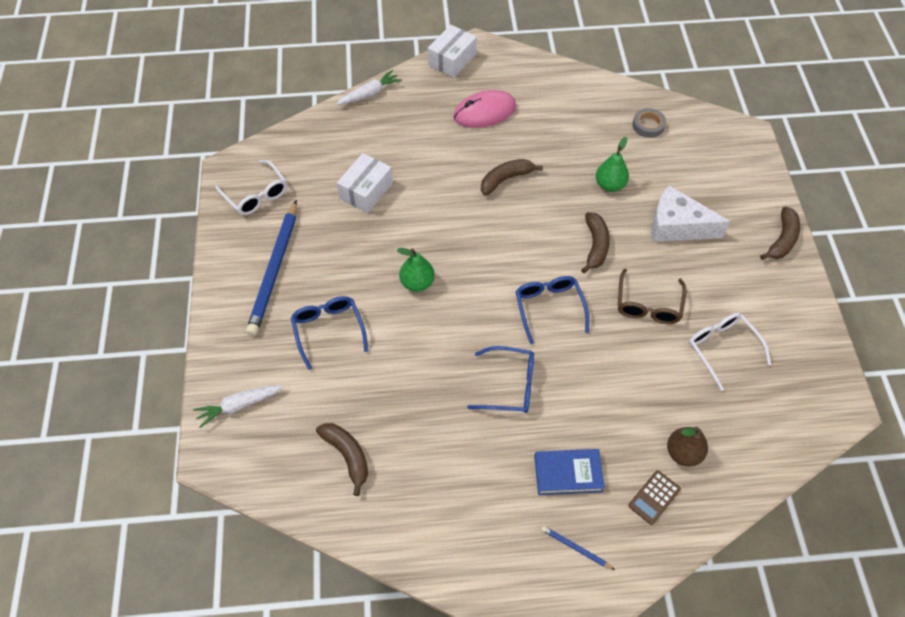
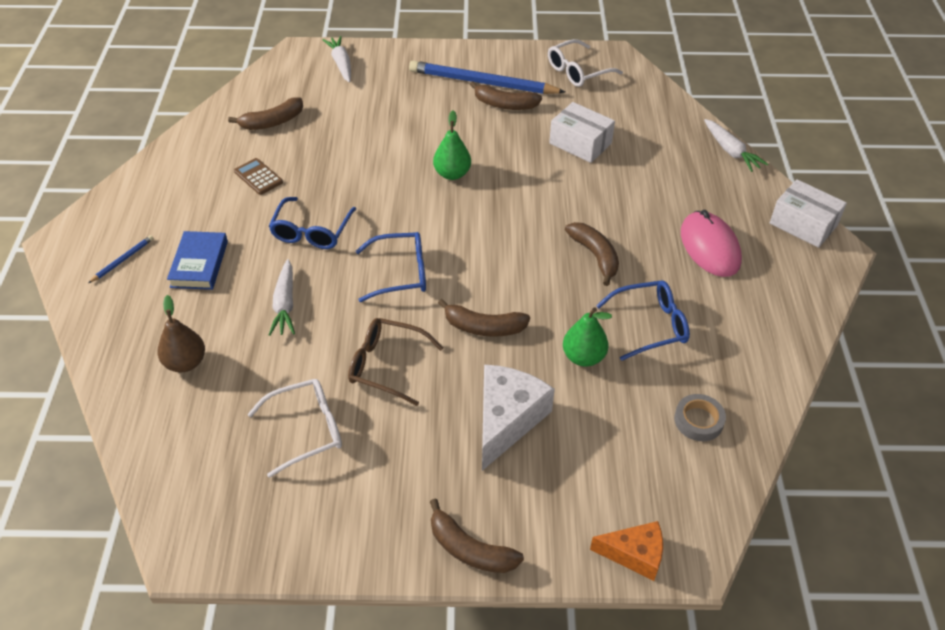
camera: 95 degrees right, 10 degrees down
(310, 250) = (504, 104): none -> brown banana
(328, 329) = (408, 114): blue glasses -> blue glasses (651, 325)
(602, 389) = (285, 304): none -> white carrot
(654, 497) = (147, 328): brown calculator -> brown calculator (258, 177)
(756, 158) = (634, 554): none -> orange cheese

